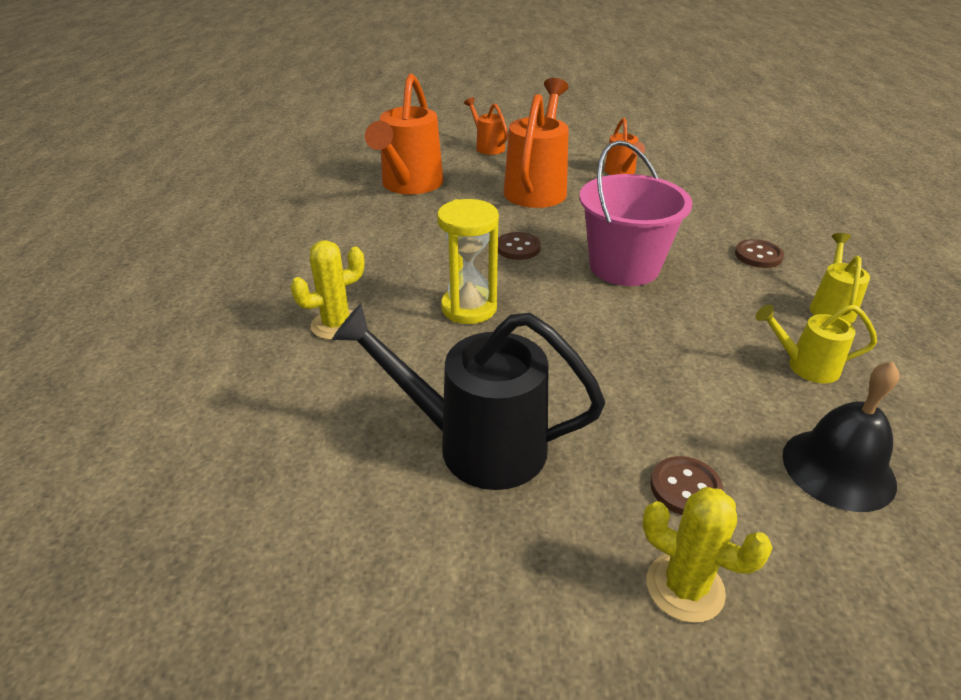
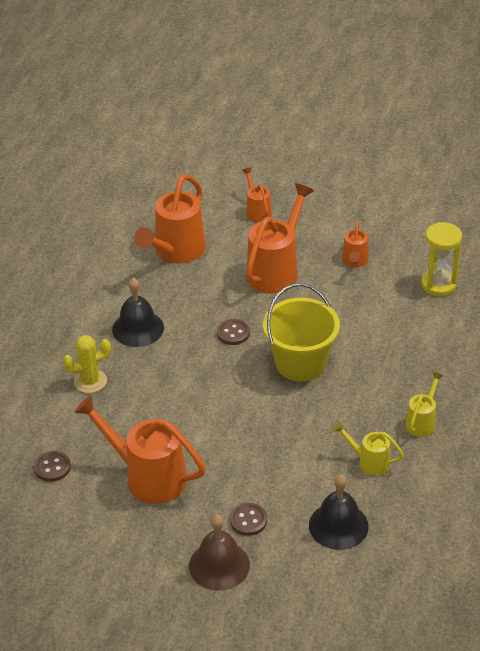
camera: 15 degrees right, 5 degrees up
(387, 258) = (138, 328): none -> black bell
(469, 308) = (178, 382): yellow hourglass -> yellow hourglass (438, 284)
(475, 444) = (147, 476): black watering can -> orange watering can
(624, 267) = (300, 363): pink bucket -> yellow bucket
(685, 587) = (219, 565): yellow cactus -> brown bell
(758, 255) = (405, 368): brown button -> brown button (52, 467)

